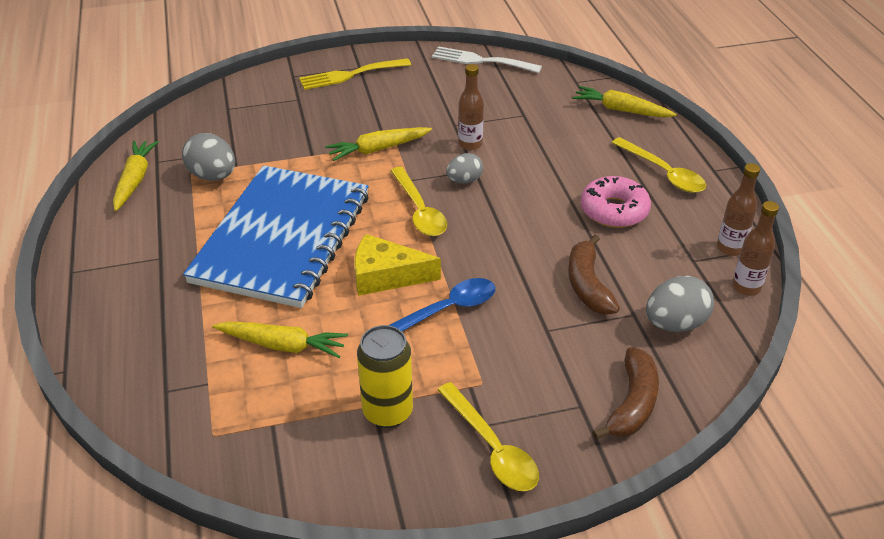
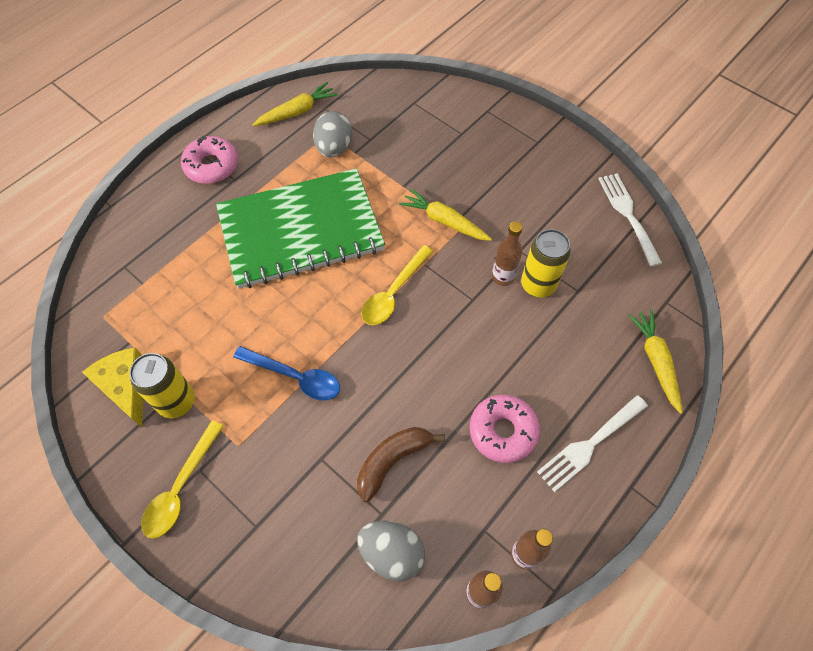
camera: 55 degrees right, 20 degrees up
(120, 267) = (212, 166): none -> pink donut
(282, 238) = (300, 230): blue notebook -> green notebook
(283, 345) = (199, 301): yellow carrot -> none
(350, 75) = (522, 143): yellow fork -> none
(386, 276) = (306, 317): yellow cheese -> yellow cheese (125, 387)
(464, 180) = (453, 300): grey egg -> none
(497, 131) = (538, 285): none -> yellow can
(632, 403) = (280, 564): brown banana -> none
(663, 173) = (589, 445): yellow spoon -> white fork

